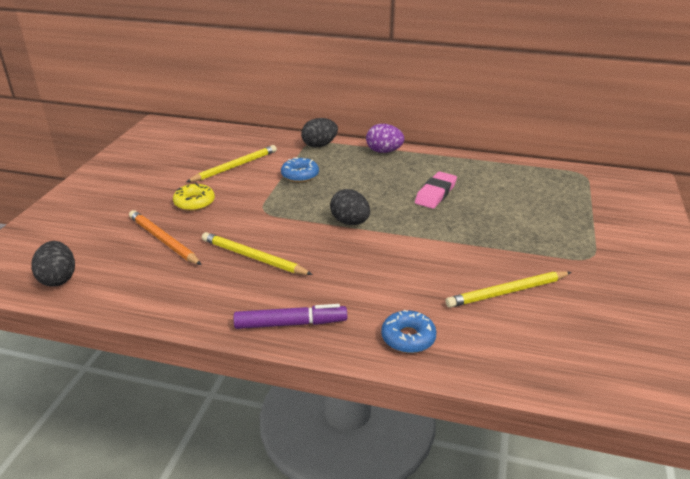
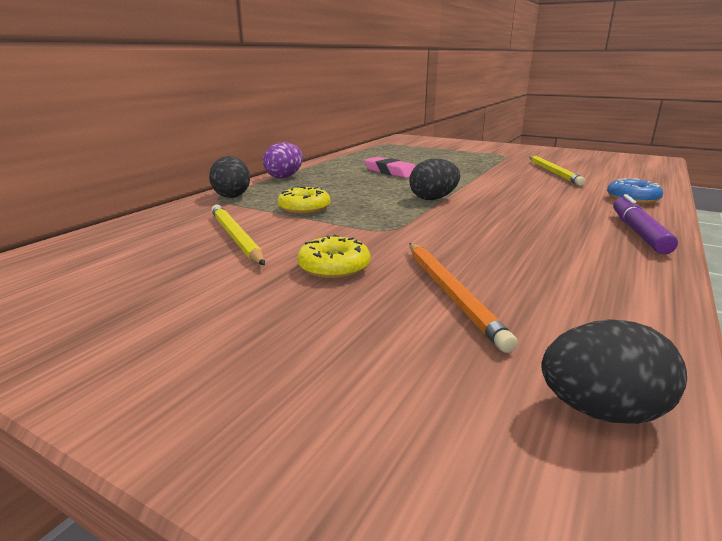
camera: 75 degrees left, 10 degrees down
(163, 240) = (450, 293): orange pencil -> orange pencil turned 75 degrees counterclockwise
(253, 257) = (505, 240): yellow pencil -> none
(300, 175) = (304, 208): blue donut -> yellow donut

